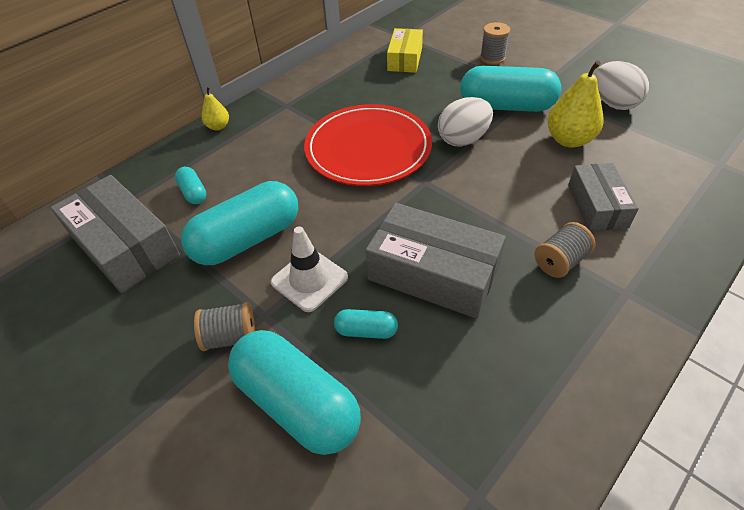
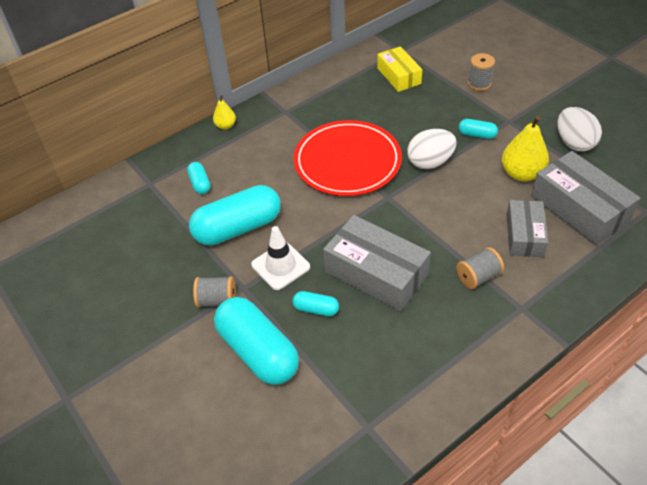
camera: 10 degrees right, 0 degrees up
(125, 246) = (144, 221): grey box -> grey box (579, 209)
(405, 59) = (399, 76): yellow box -> yellow box turned 45 degrees counterclockwise
(506, 106) = (477, 135): turquoise capsule -> turquoise capsule, size x0.46

